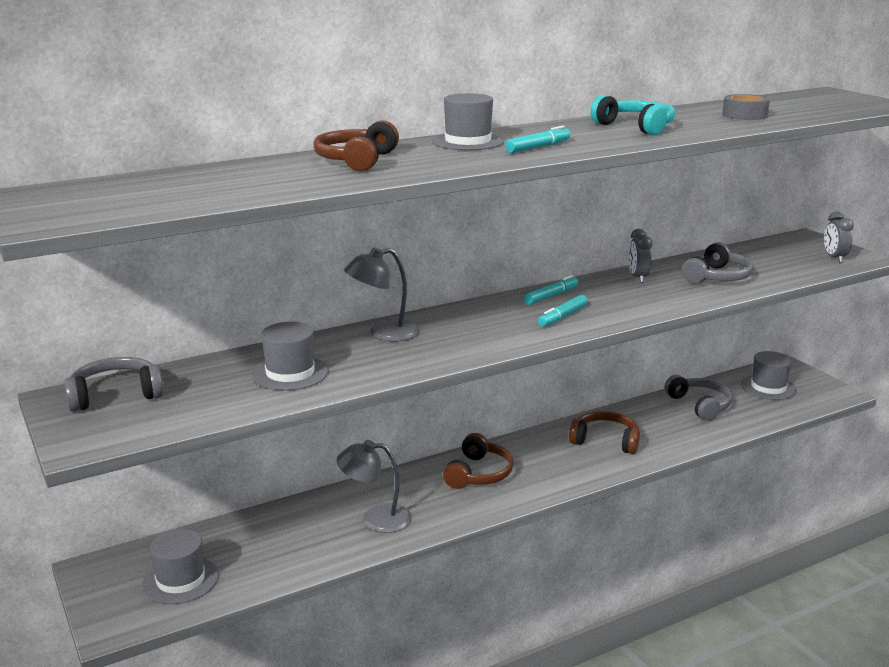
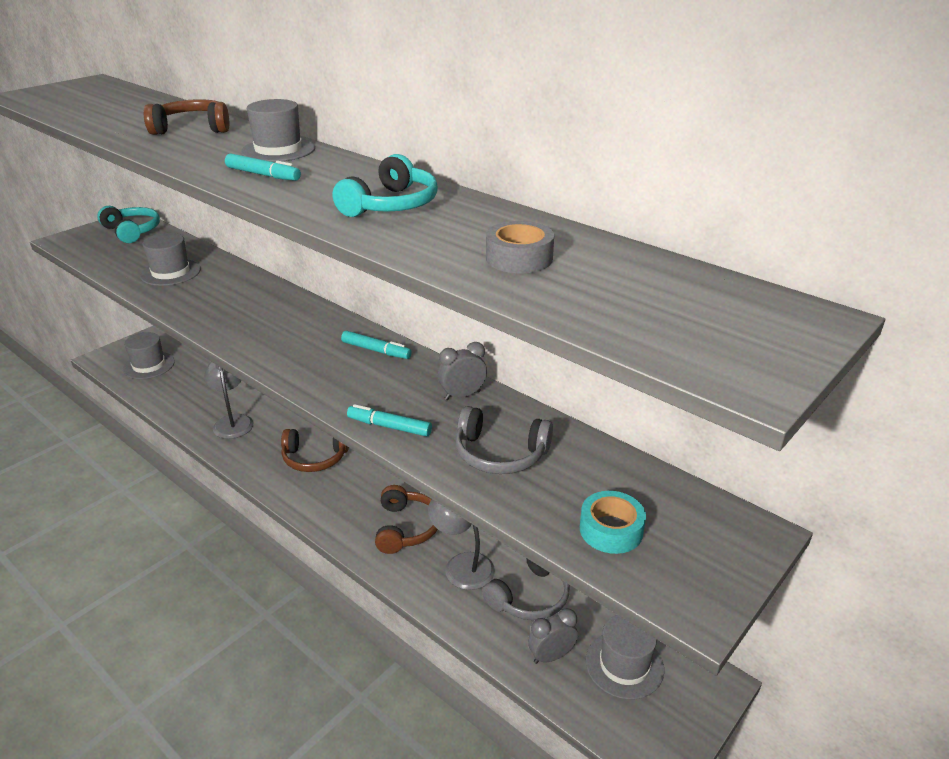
camera: 70 degrees right, 10 degrees up
(115, 395) = (132, 231): grey headphones -> turquoise headphones
(384, 333) = (254, 290): grey lamp -> grey lamp (462, 564)
(562, 316) = (321, 364): turquoise marker -> turquoise marker (389, 426)
(801, 263) = (611, 530): none -> turquoise tape
(834, 258) = (666, 567): grey clock -> grey clock (551, 656)

